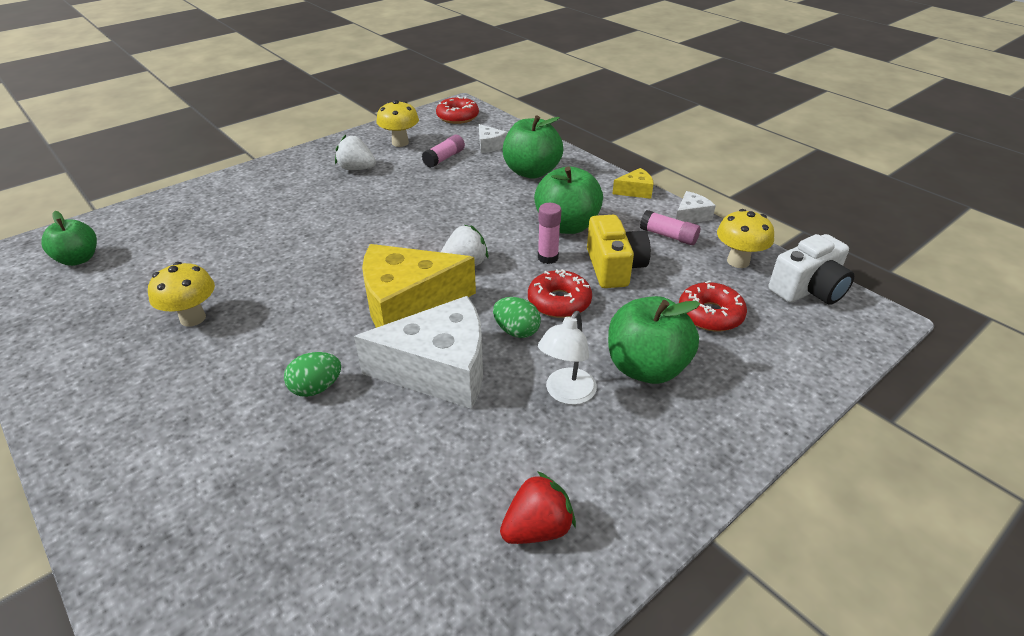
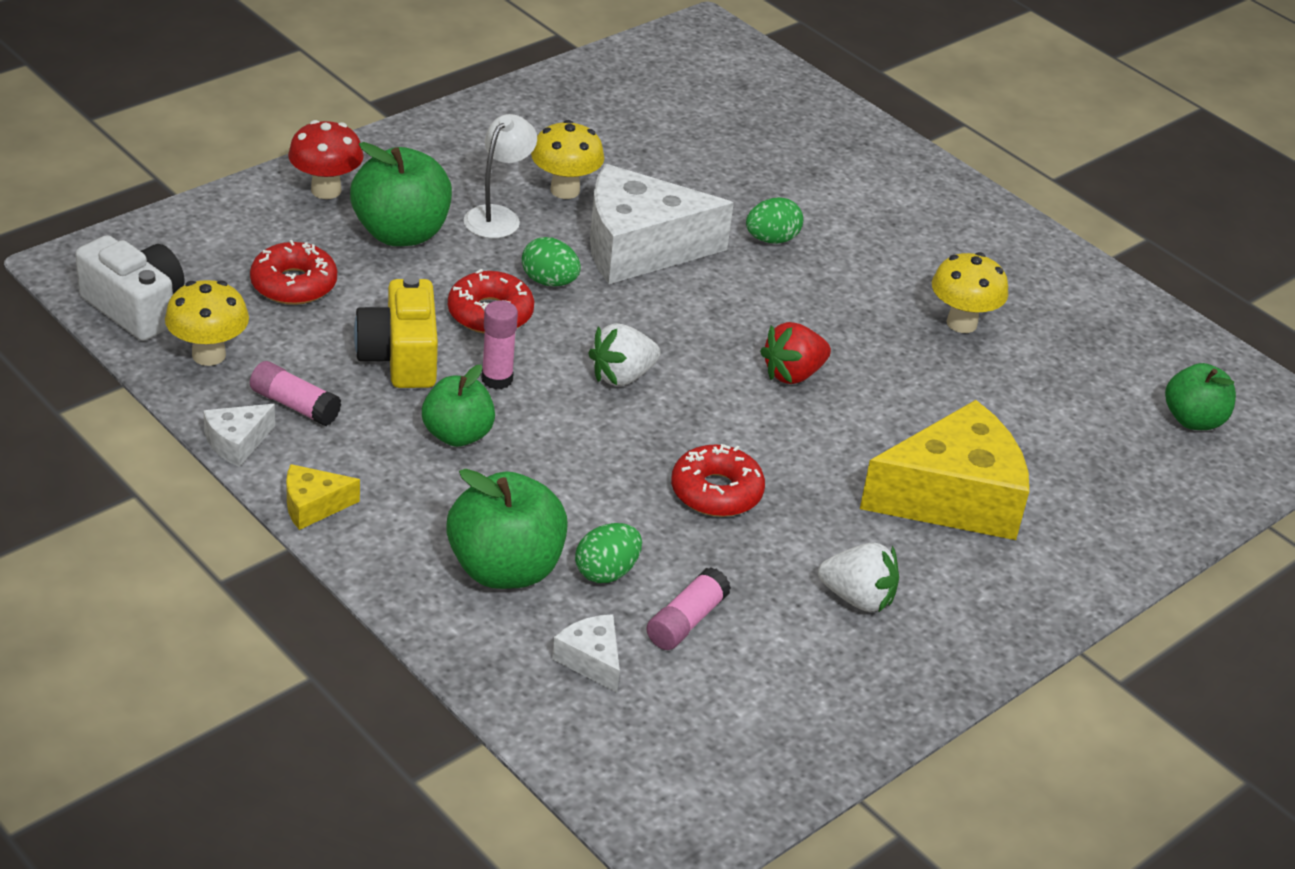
camera: 175 degrees right, 0 degrees up
(400, 143) = (792, 680): yellow mushroom -> yellow mushroom (565, 190)
(408, 304) = (692, 324): yellow cheese -> yellow cheese (953, 497)
(457, 117) = (675, 782): red donut -> red donut (716, 492)
(481, 173) = (606, 572): none -> green egg
(537, 528) = (539, 128): red strawberry -> red strawberry (793, 374)
(567, 226) = (457, 435): green apple -> green apple, size x0.65
(730, 411) = (326, 190): none -> red mushroom
(808, 289) = (136, 308): white camera -> white camera turned 75 degrees clockwise

